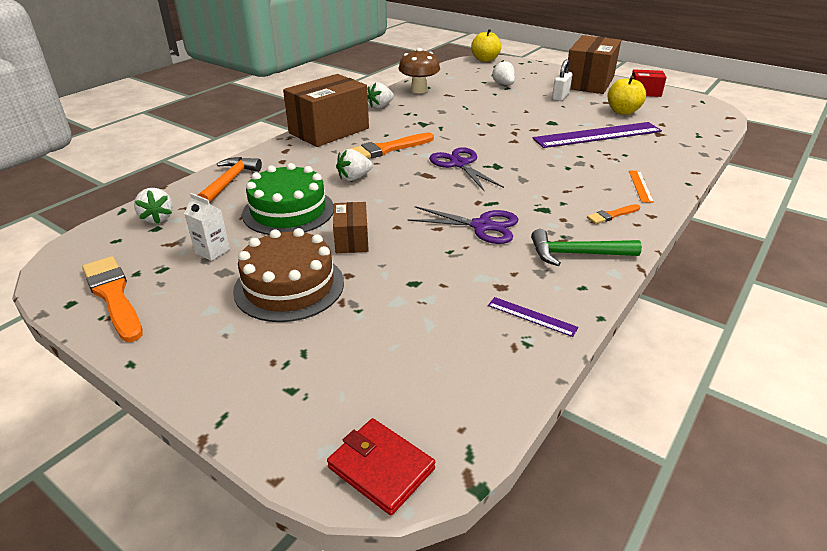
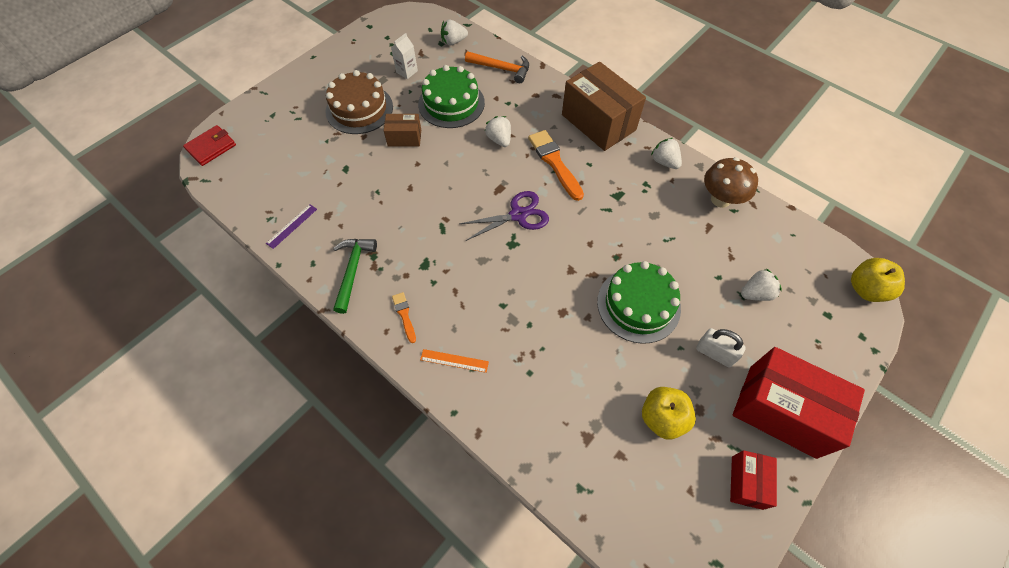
camera: 95 degrees right, 25 degrees up
(113, 295) = (371, 40): orange brush -> none
(481, 226) = (406, 215): purple scissors -> none
(534, 117) = (638, 305): none -> green cake
(589, 82) = (781, 411): brown box -> red box
(597, 135) = (584, 360): purple ruler -> none

